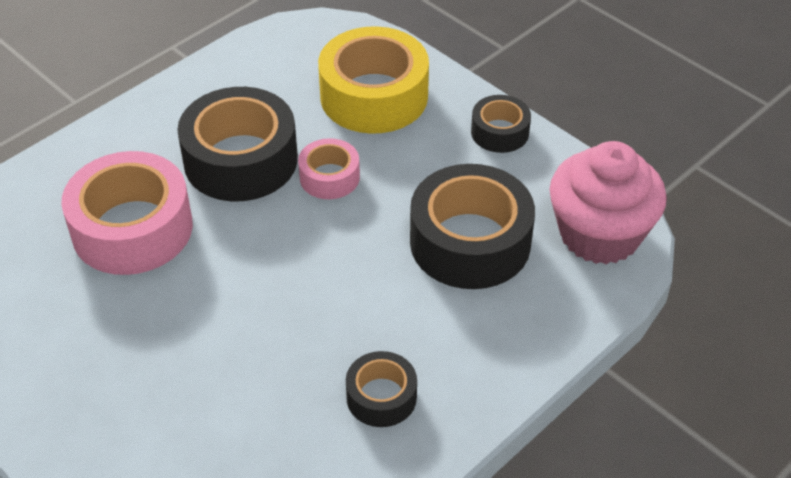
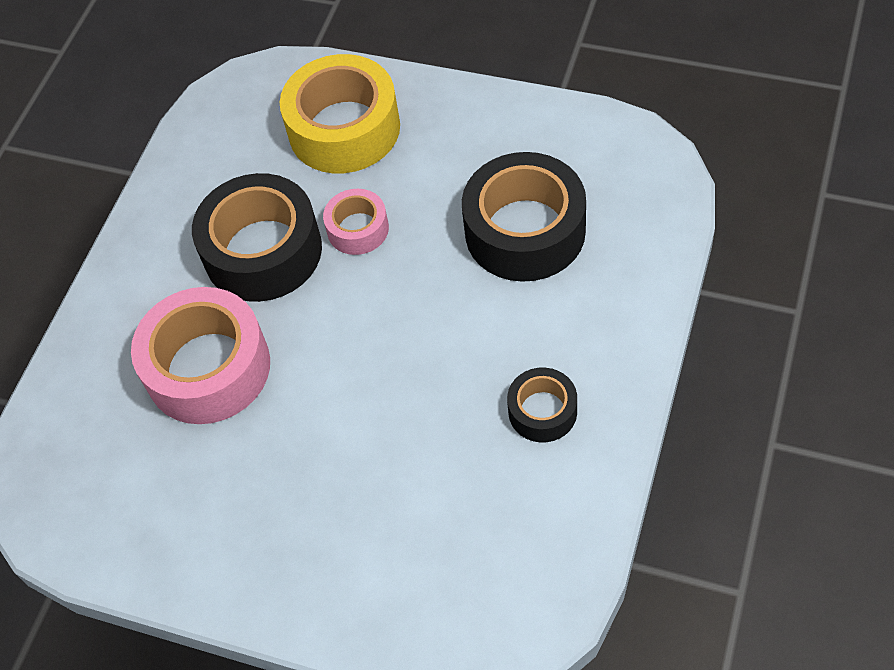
camera: 20 degrees left, 10 degrees up
(499, 132) = (482, 112): black tape -> none
(599, 234) = (631, 170): pink cupcake -> none

